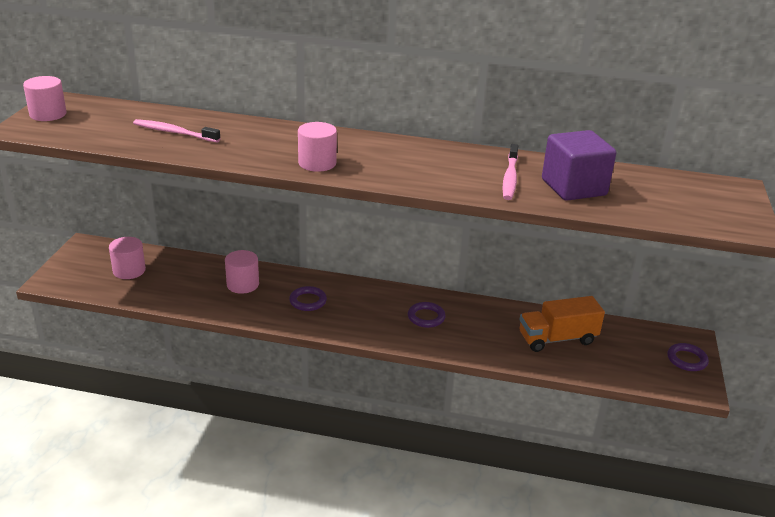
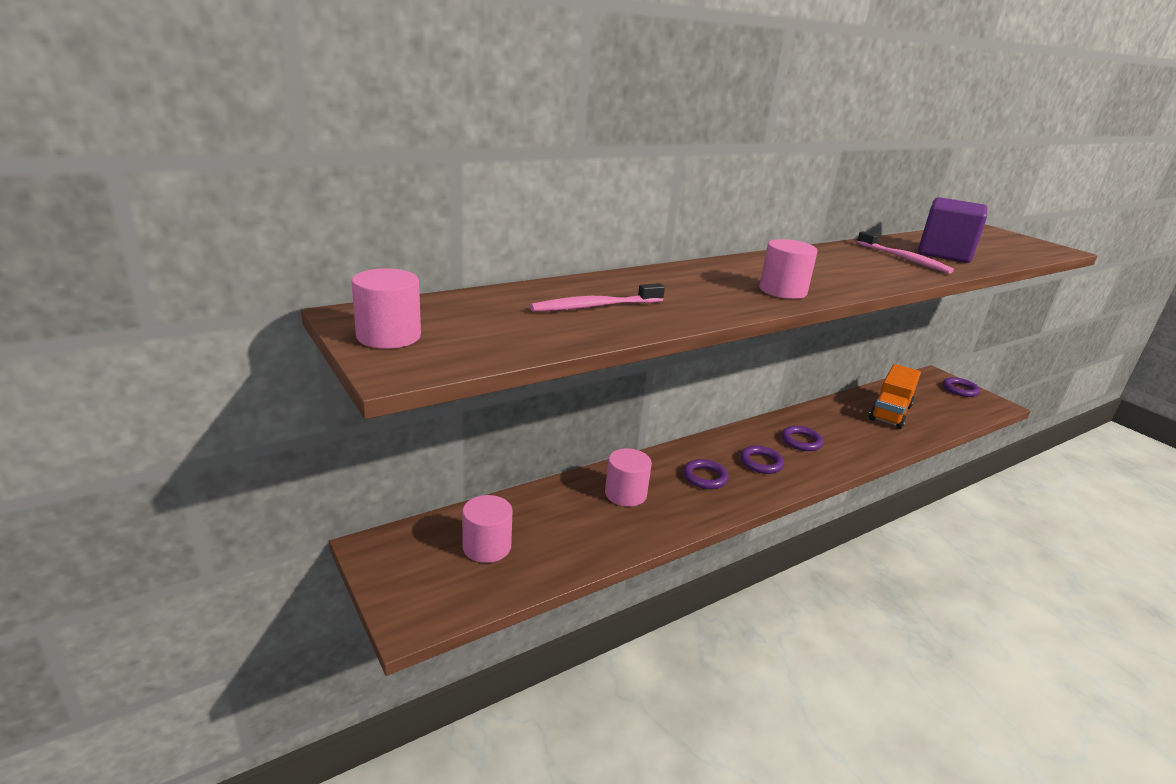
camera: 45 degrees left, 5 degrees down
(364, 313) = (761, 463): none -> purple ring

